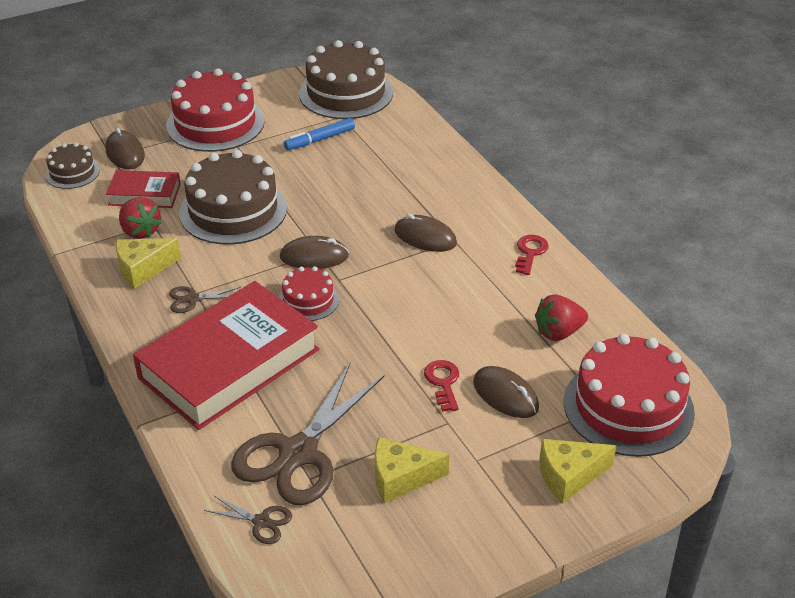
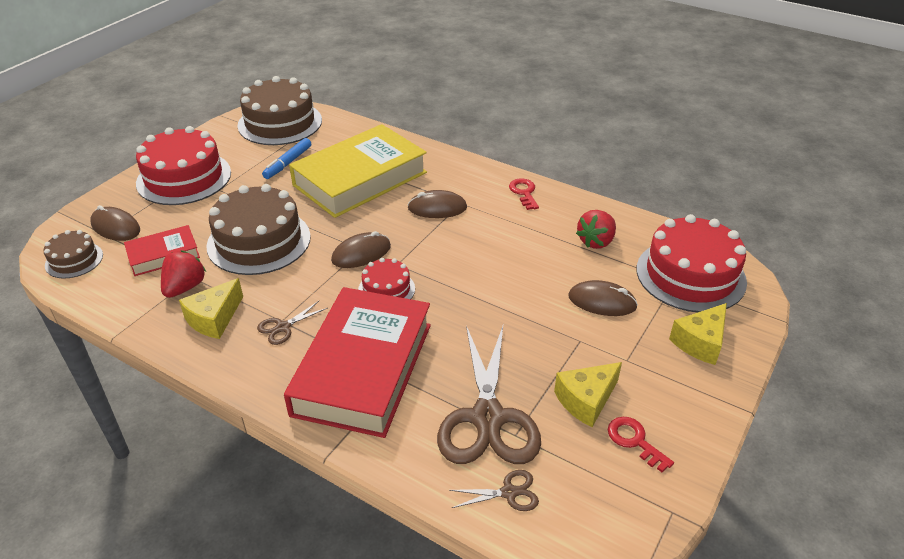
camera: 30 degrees left, 0 degrees up
(140, 231) = (185, 287): red strawberry -> red strawberry turned 90 degrees counterclockwise
(375, 180) = (360, 179): none -> yellow book
(443, 382) = (549, 311): red key -> red key (634, 441)

